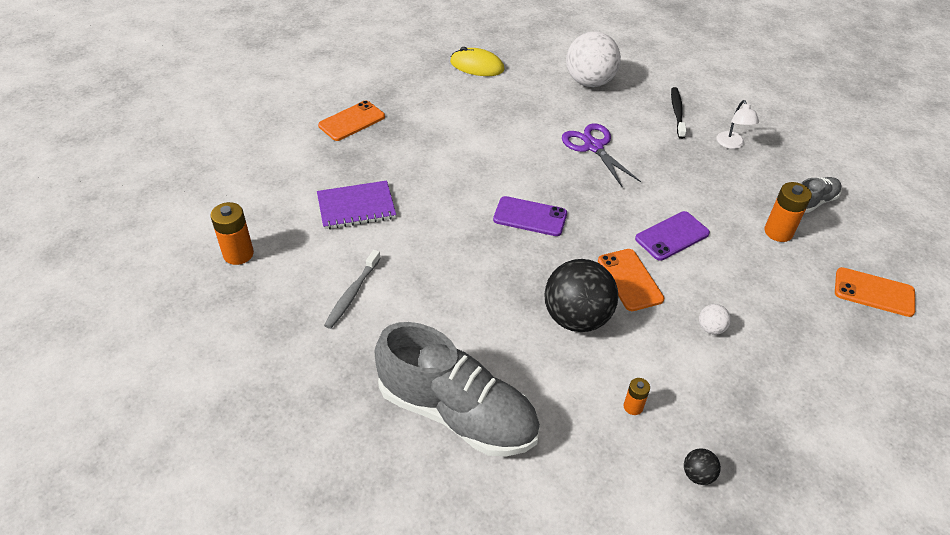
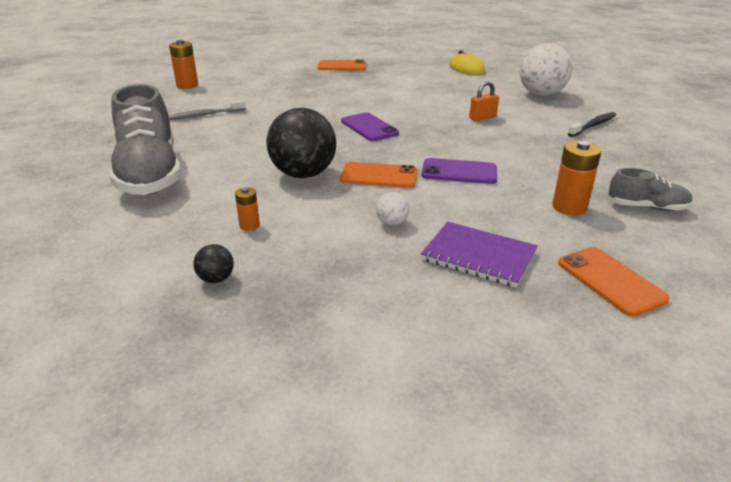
camera: 45 degrees right, 15 degrees down
(356, 207) = (276, 91): purple notebook -> purple notebook (478, 256)
(593, 146) = (482, 118): purple scissors -> orange padlock
(629, 280) = (379, 176): orange phone -> orange phone turned 75 degrees clockwise
(732, 144) = (617, 153): white lamp -> none

